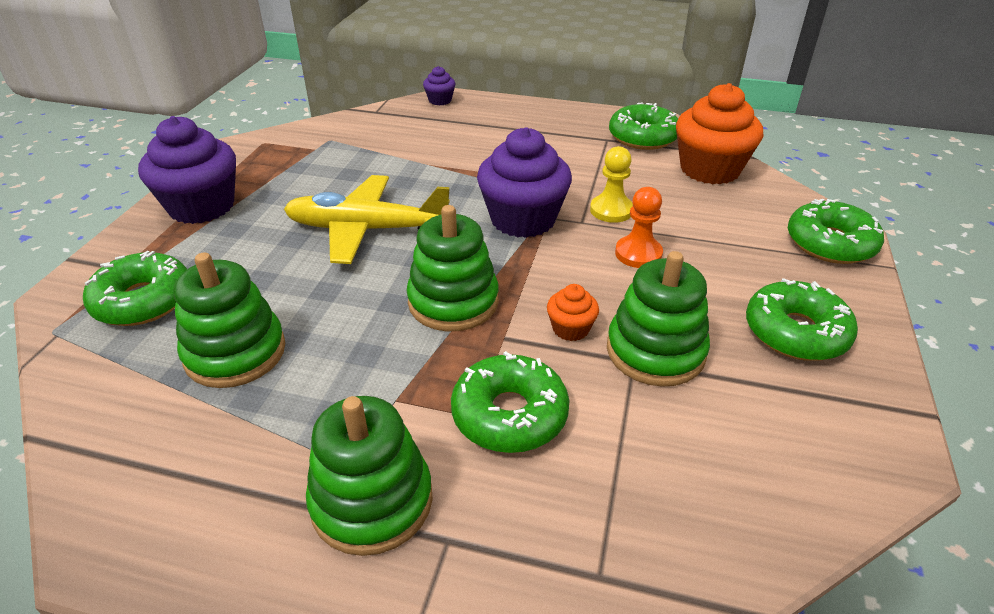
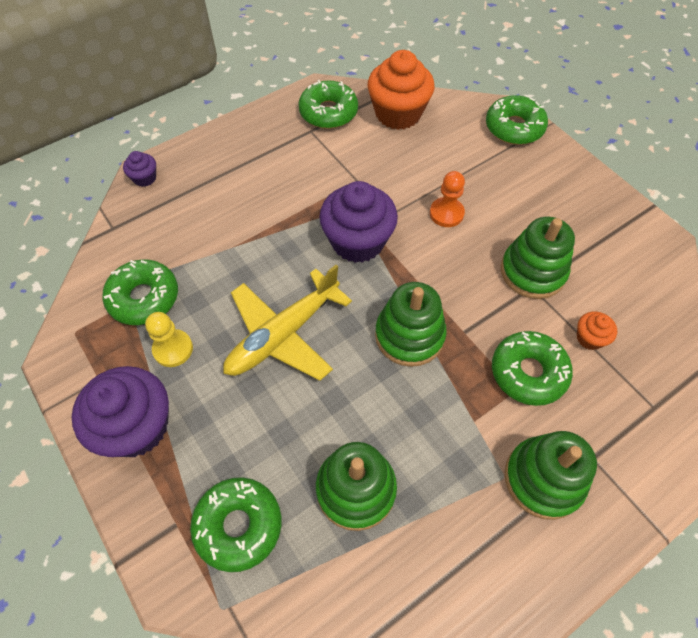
camera: 50 degrees left, 20 degrees up
(570, 329) = (484, 295): orange cupcake -> orange cupcake (589, 338)
(611, 210) = (392, 192): yellow pawn -> yellow pawn (173, 349)
(795, 332) = (566, 204): green donut -> green donut (144, 298)

